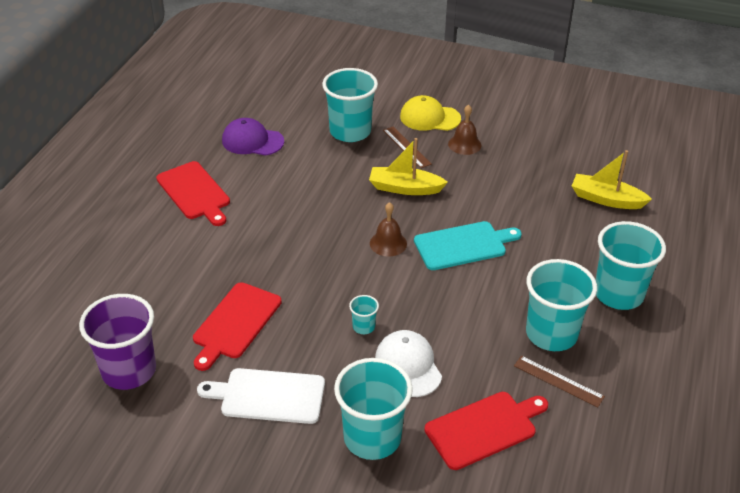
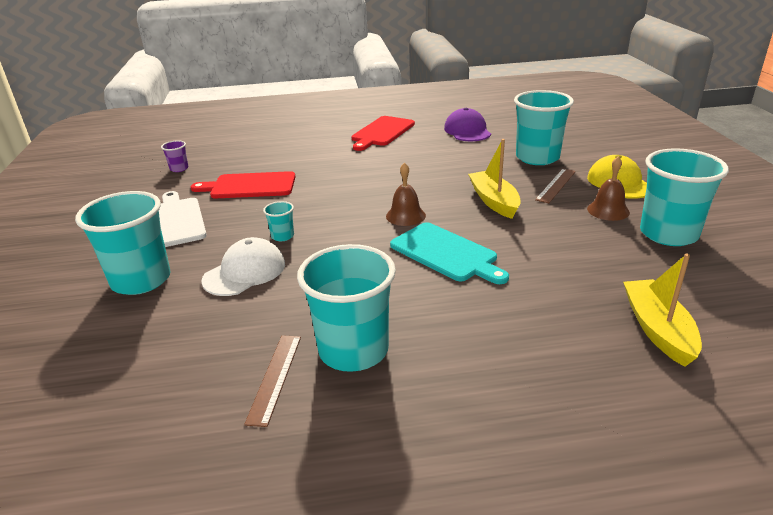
camera: 65 degrees right, 10 degrees down
(129, 370) = (179, 169): purple cup -> purple cup, size x0.44
(484, 428) = (174, 342): red cutting board -> none
(618, 294) = (477, 390): turquoise cup -> turquoise cup (668, 234)

